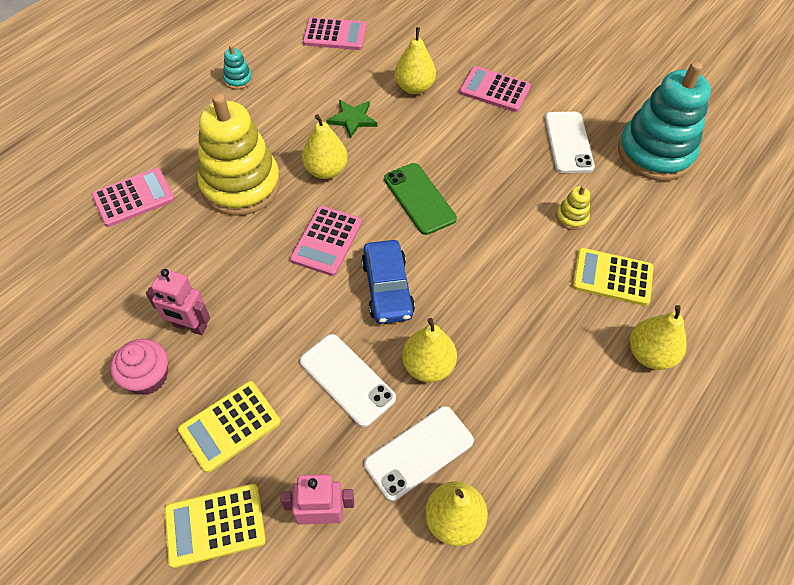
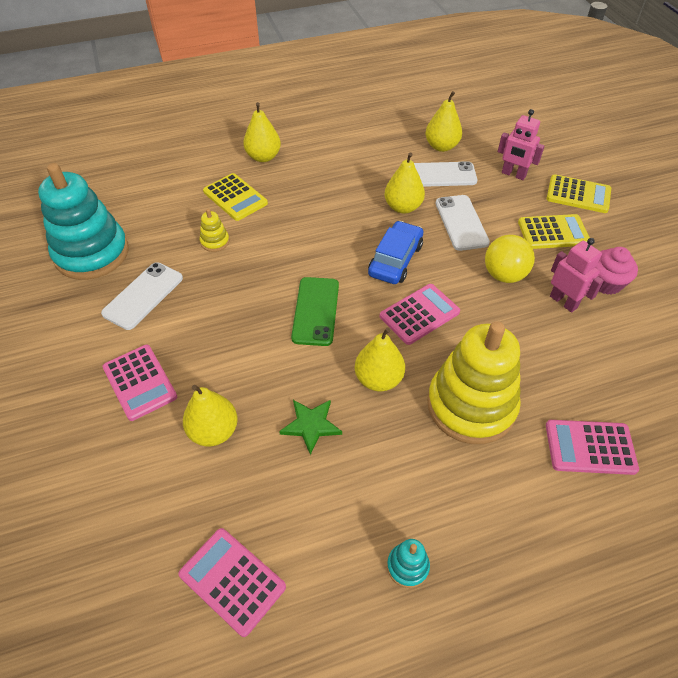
camera: 145 degrees left, 5 degrees down
(265, 328) = (504, 275): none -> yellow ball

